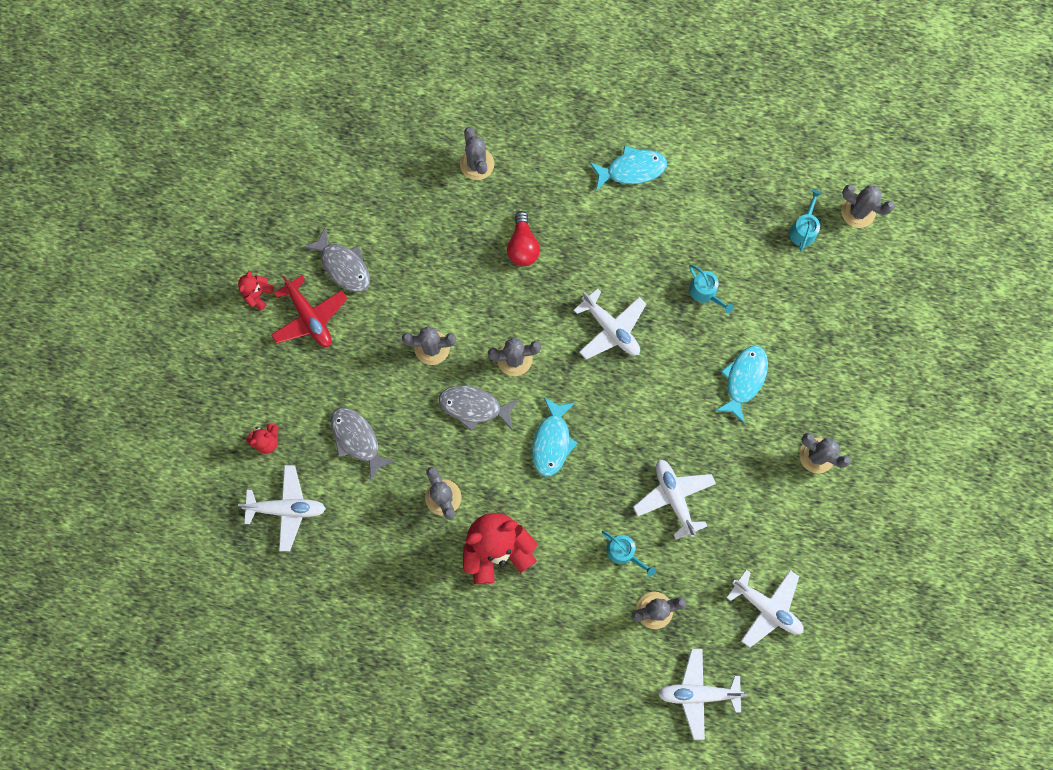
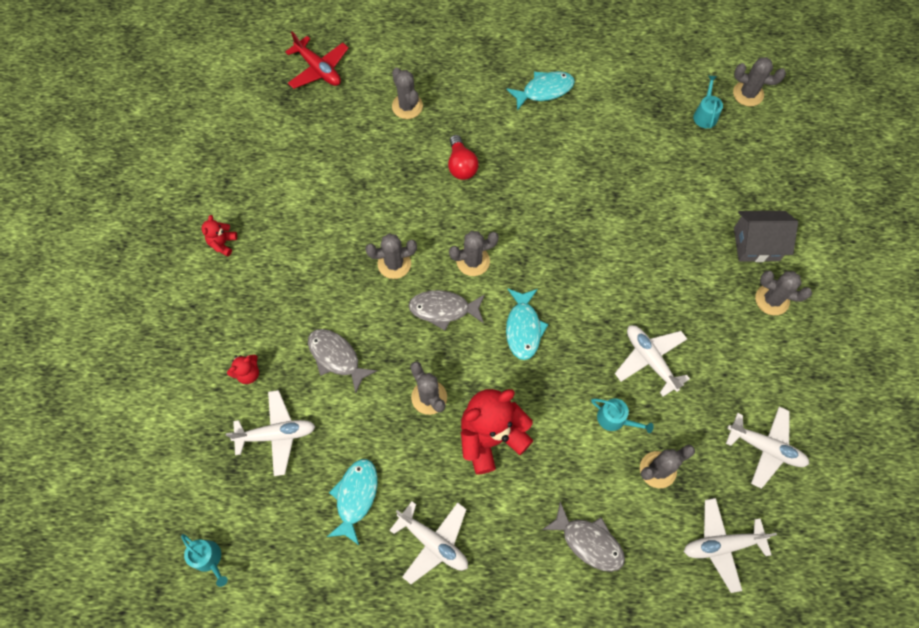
camera: 10 degrees left, 10 degrees down
(310, 317) = (275, 255): red plane -> red plane (318, 69)
(343, 265) = (300, 207): grey fish -> grey fish (588, 541)
(611, 328) = (556, 221): white plane -> white plane (433, 542)
(705, 292) = (633, 178): turquoise watering can -> turquoise watering can (209, 559)
(743, 379) = (687, 245): turquoise fish -> turquoise fish (355, 497)
(817, 391) = (756, 244): none -> grey house

